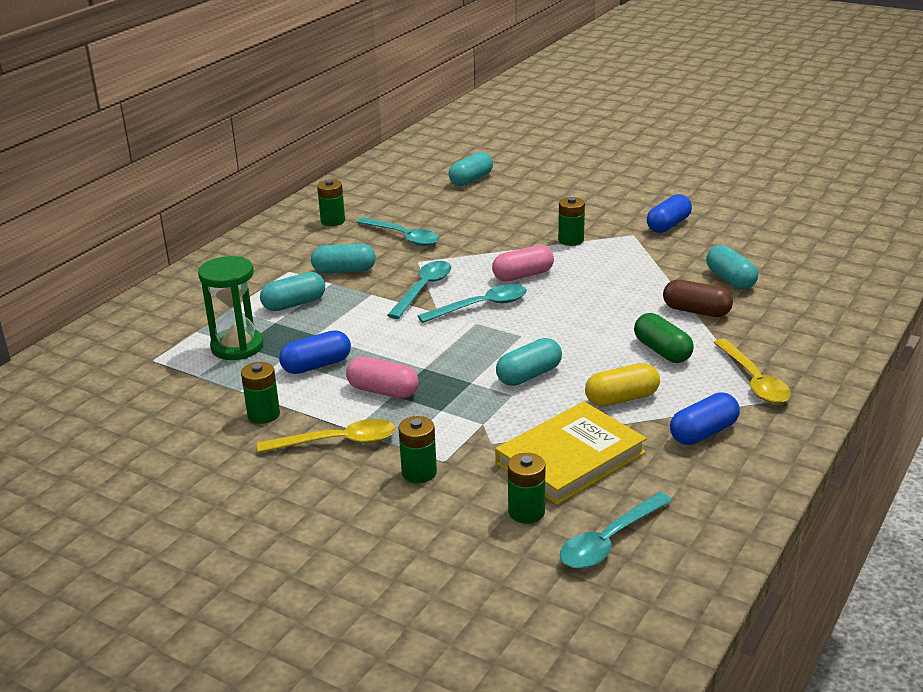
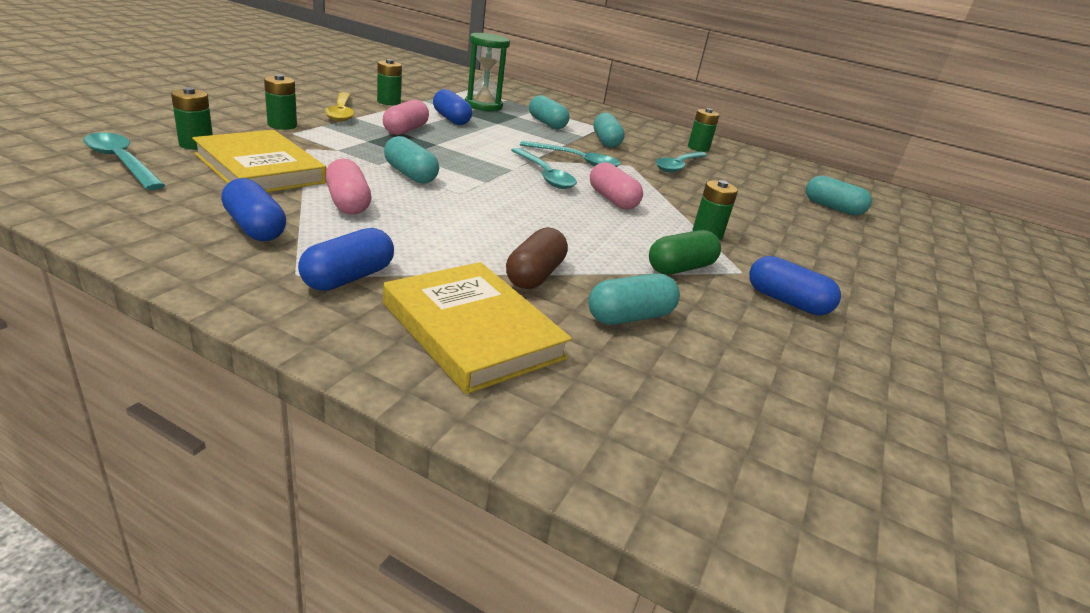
camera: 80 degrees right, 0 degrees up
(621, 399) = (348, 203): yellow capsule -> pink capsule
(662, 351) = (438, 238): green capsule -> green capsule (680, 268)
(754, 381) = (348, 278): yellow spoon -> blue capsule
(787, 331) = (472, 330): none -> yellow book

